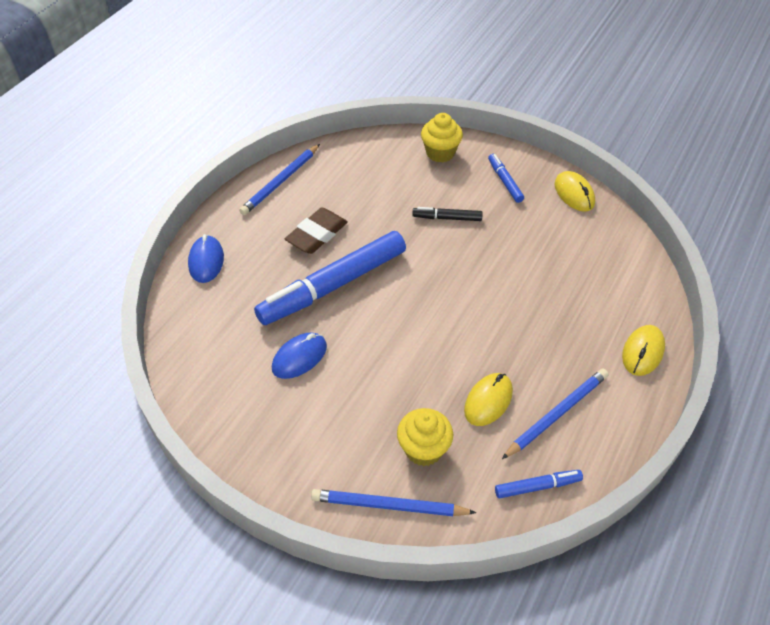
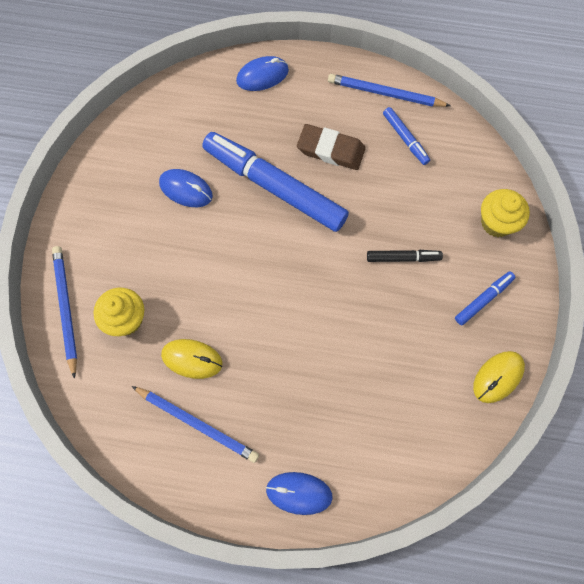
camera: 70 degrees right, 20 degrees up
(447, 218) = (403, 258): black marker -> black marker turned 105 degrees clockwise
(537, 486) = (117, 424): blue marker -> blue marker (405, 138)
(642, 352) = (299, 493): yellow mouse -> blue mouse

